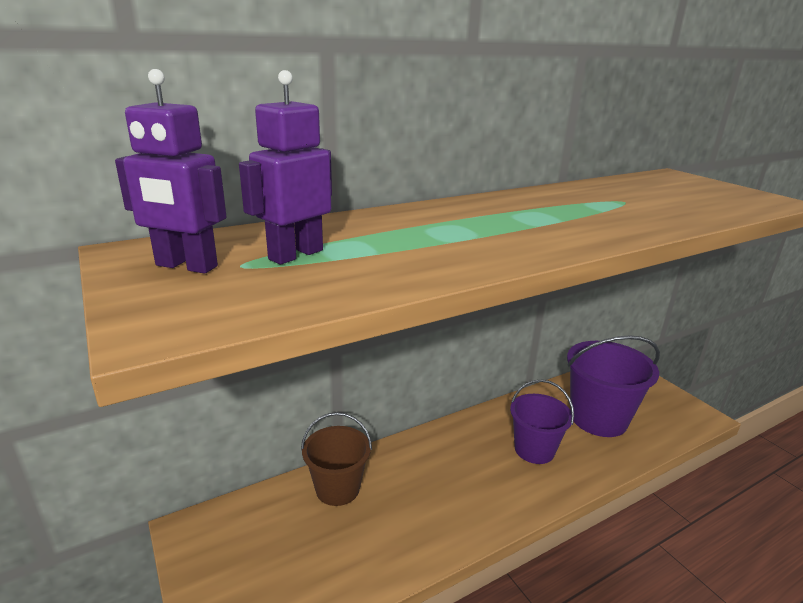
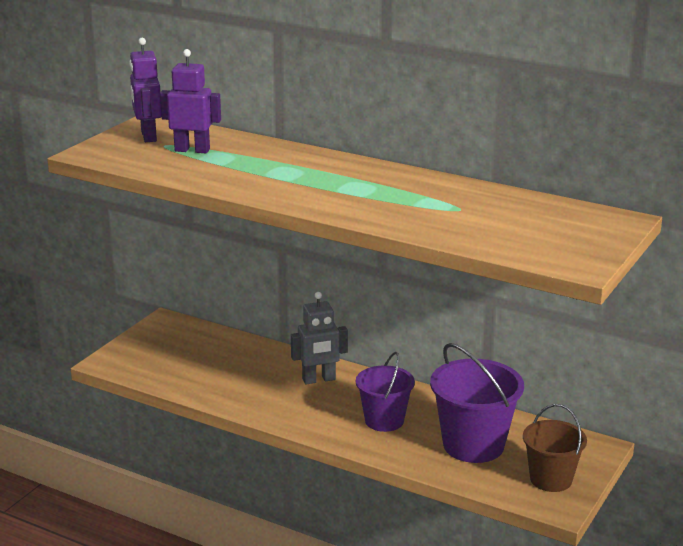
camera: 60 degrees right, 0 degrees up
(337, 488) = (248, 353): brown bucket -> brown bucket (551, 479)
(433, 459) = (319, 380): none -> grey robot

